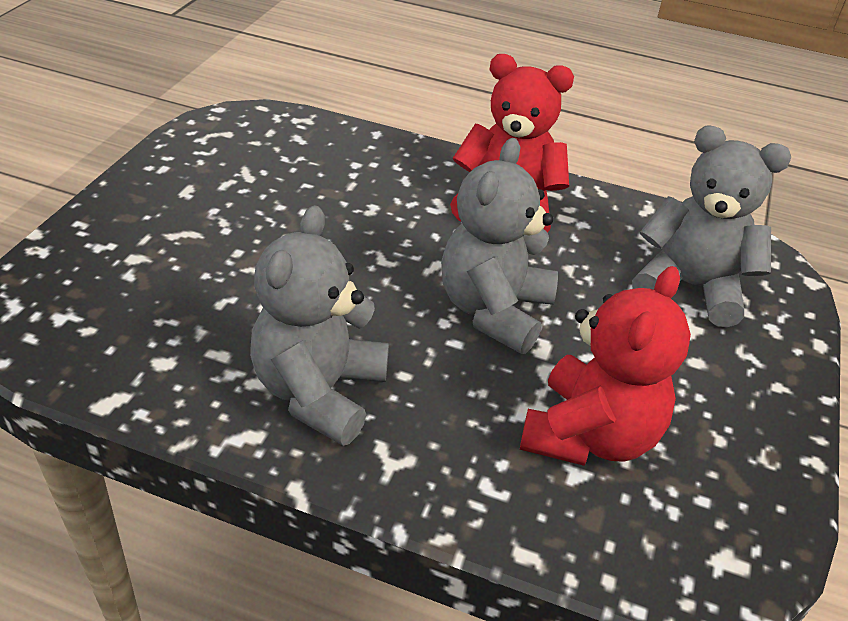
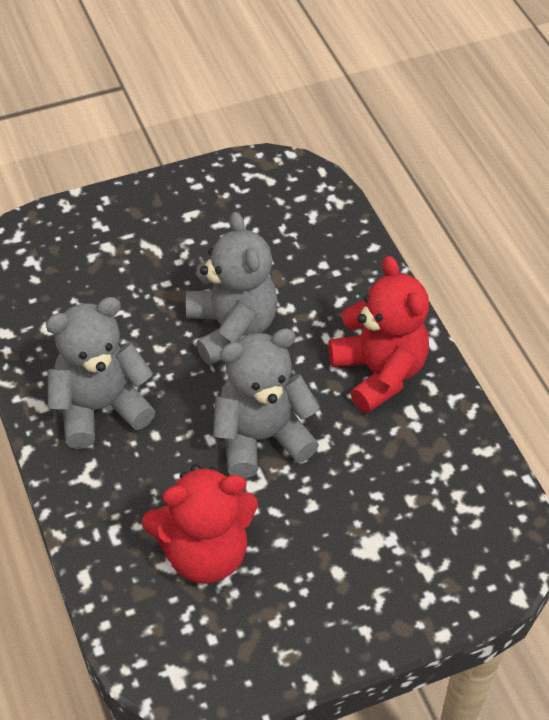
camera: 50 degrees right, 10 degrees up
(690, 287) = (417, 526): grey teddy bear -> grey teddy bear (231, 329)

